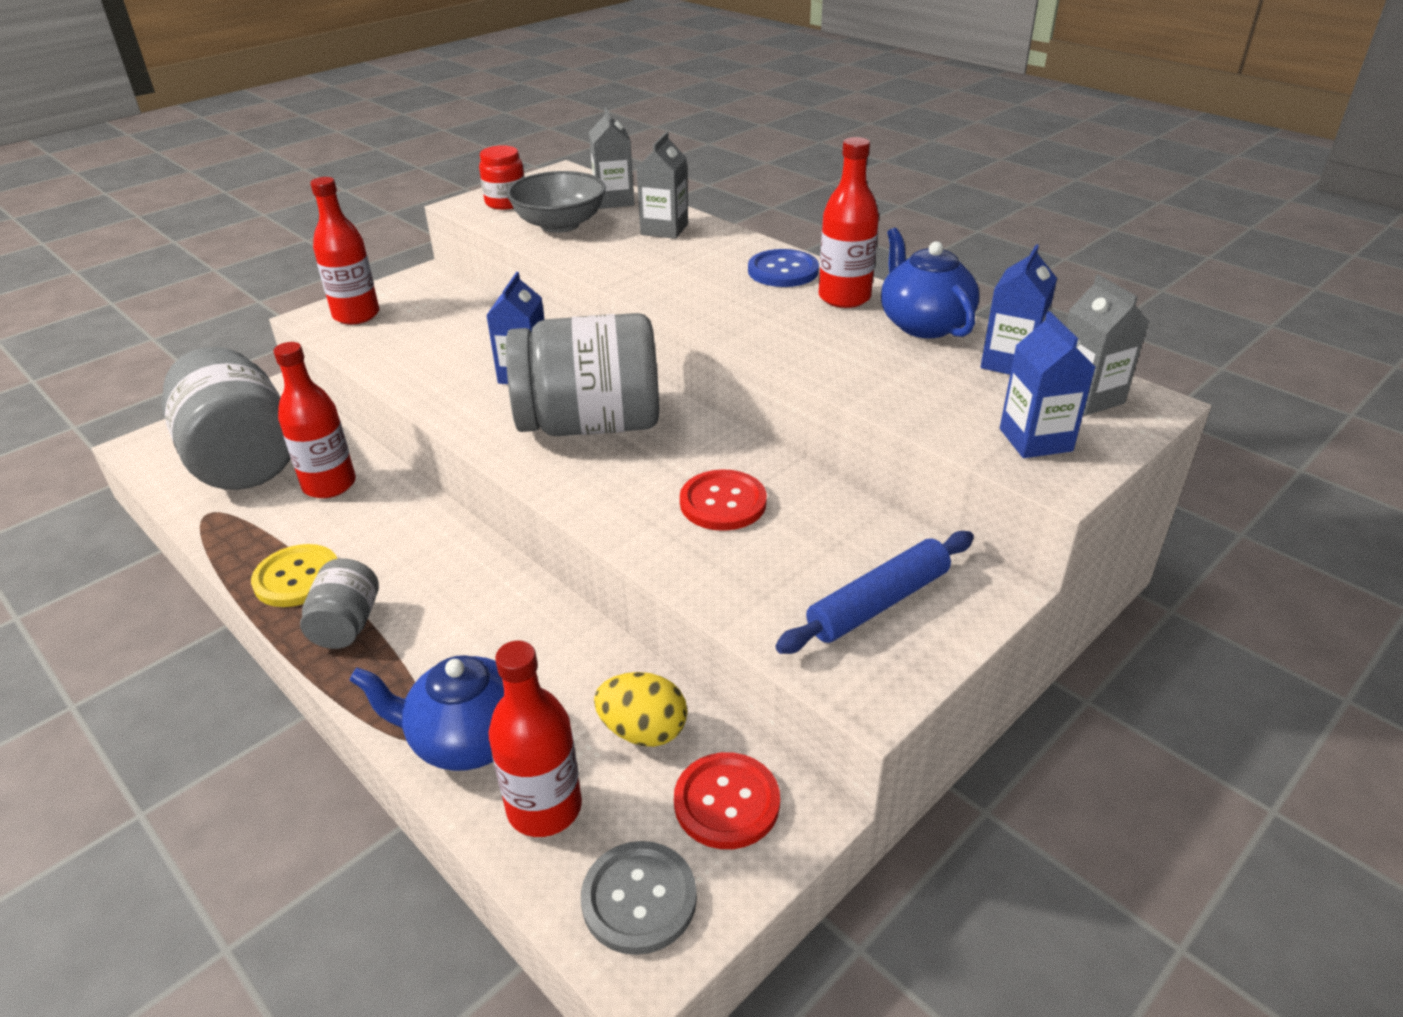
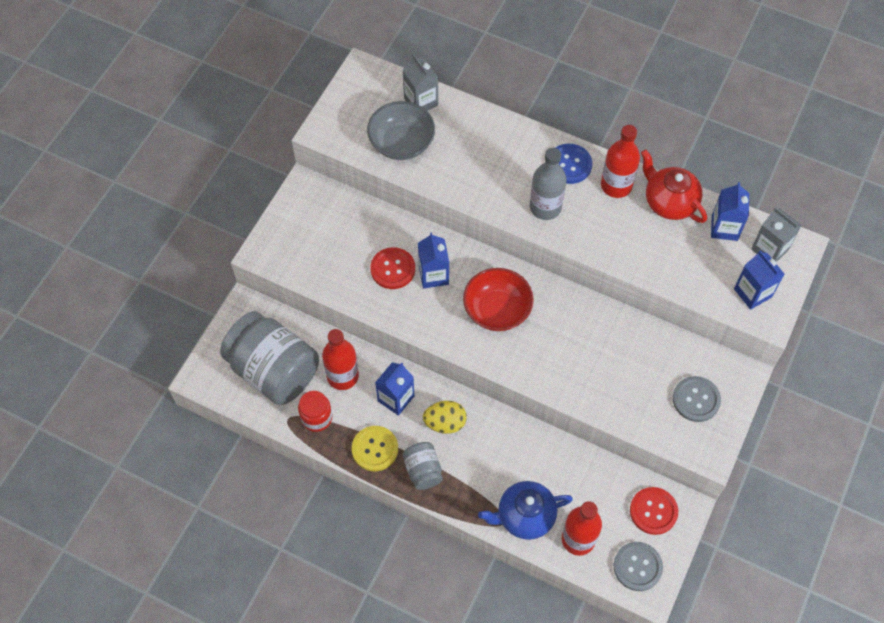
camera: 20 degrees left, 25 degrees up
(356, 315) = (288, 244): red bottle -> none
(383, 526) = (396, 398): none -> blue carton
(506, 203) = (347, 123): red jar -> red jar (316, 418)
(590, 424) = (497, 310): grey jar -> red bowl
(643, 731) = (601, 486): yellow egg -> yellow egg (445, 423)
(664, 229) = (473, 132): grey carton -> none
(719, 300) = (545, 207): none -> grey bottle
(723, 502) = (597, 353): red button -> red button (393, 269)
(878, 603) = (696, 399): blue rolling pin -> grey button
(924, 324) = (669, 202): blue teapot -> red teapot

